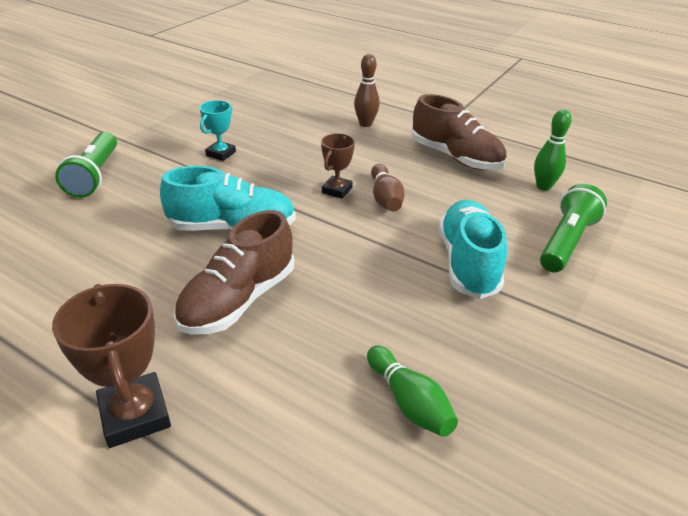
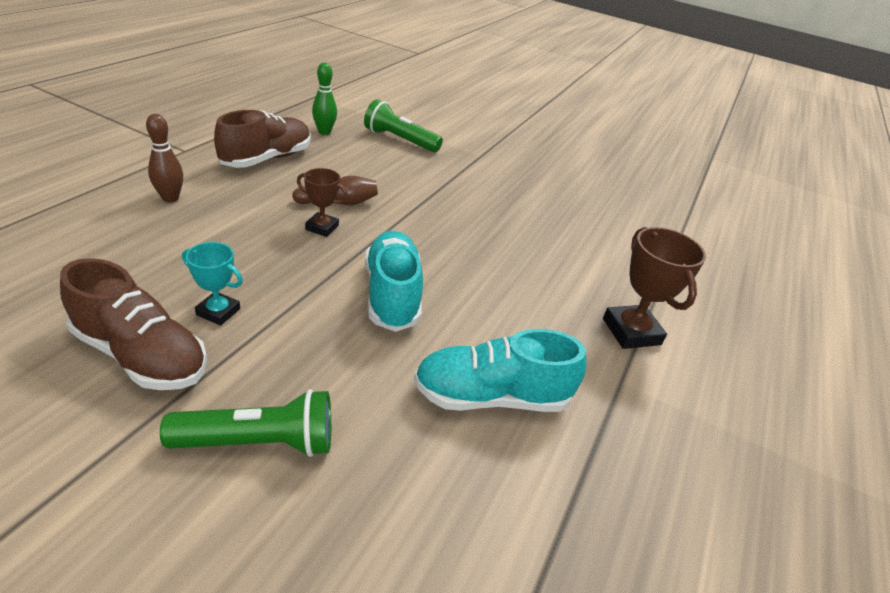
camera: 100 degrees left, 0 degrees up
(135, 414) = (631, 331): brown trophy -> brown trophy turned 75 degrees counterclockwise
(238, 300) = (498, 287): brown shoe -> brown shoe (141, 355)
(409, 402) = (567, 218): green bowling pin -> none
(467, 263) = (429, 179): turquoise shoe -> turquoise shoe (491, 397)

